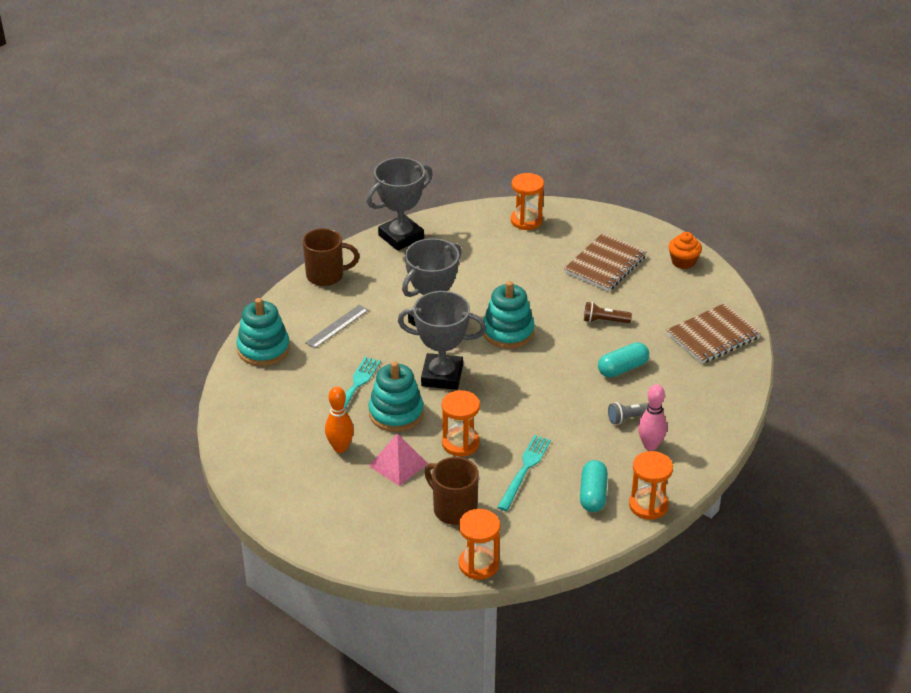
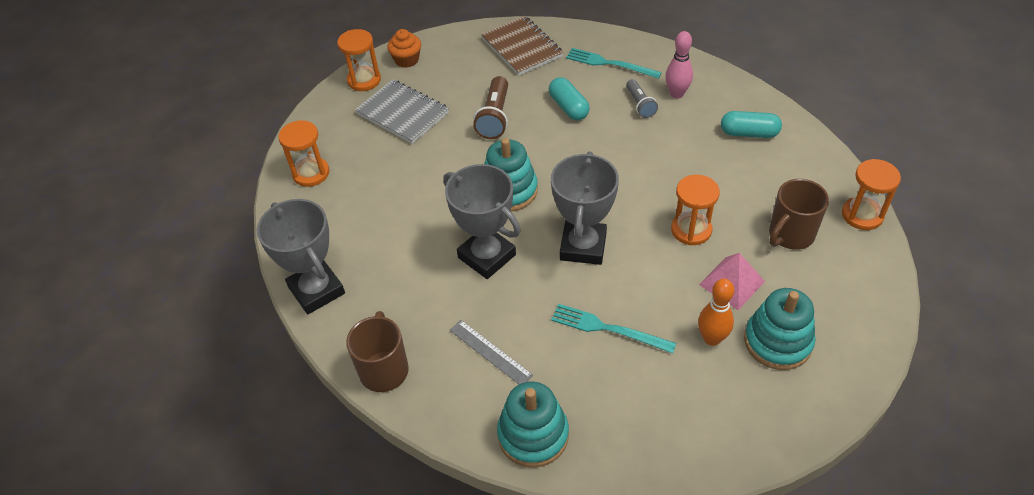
camera: 85 degrees left, 10 degrees up
(396, 413) = (648, 287): turquoise stacking toy -> turquoise stacking toy (777, 342)
(524, 470) = (723, 180): turquoise fork -> turquoise fork (609, 64)
(604, 321) = (494, 117): brown flashlight -> brown flashlight, size x1.56
(605, 265) = (403, 113): brown notebook -> grey notebook
(648, 505) = (756, 98): orange hourglass -> orange hourglass (364, 80)

